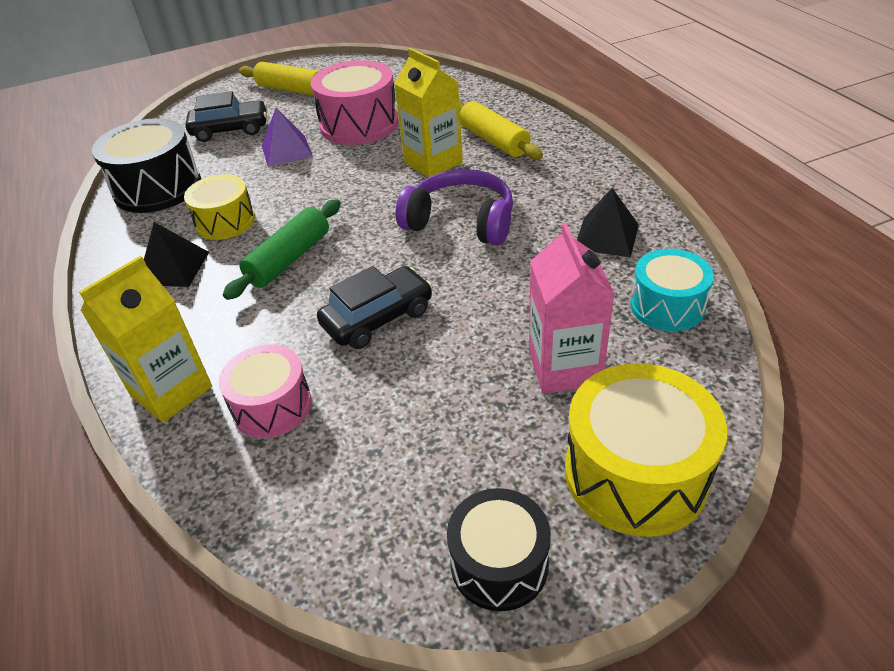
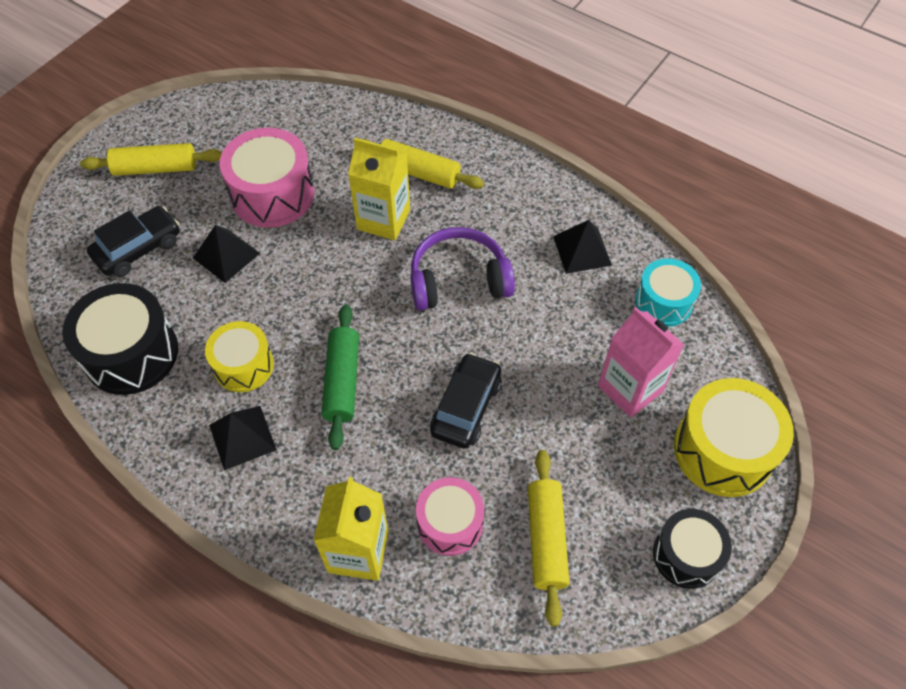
camera: 35 degrees left, 15 degrees up
(286, 150) = (226, 255): purple pyramid -> black pyramid
(352, 466) = (546, 539): none -> yellow rolling pin

